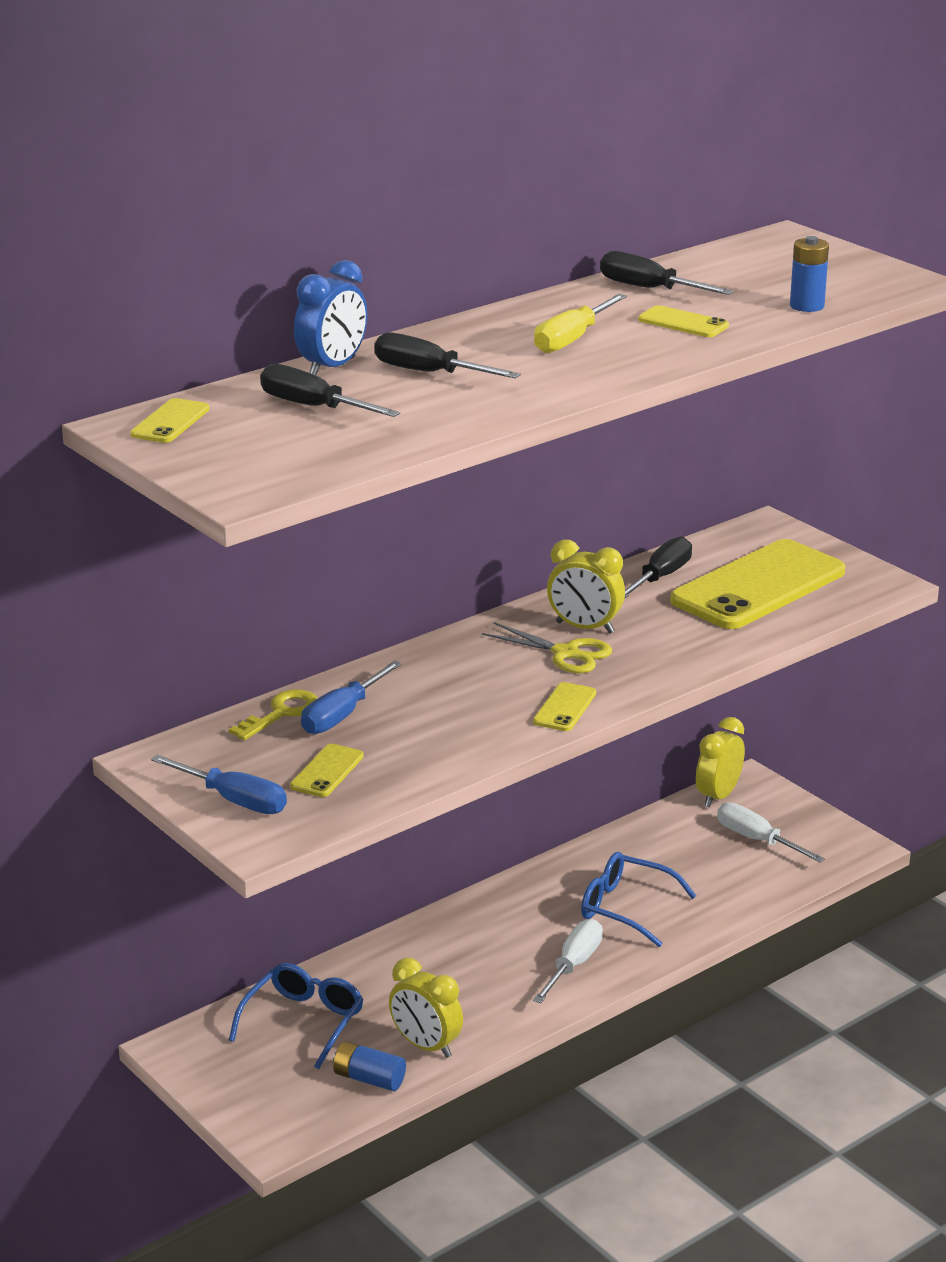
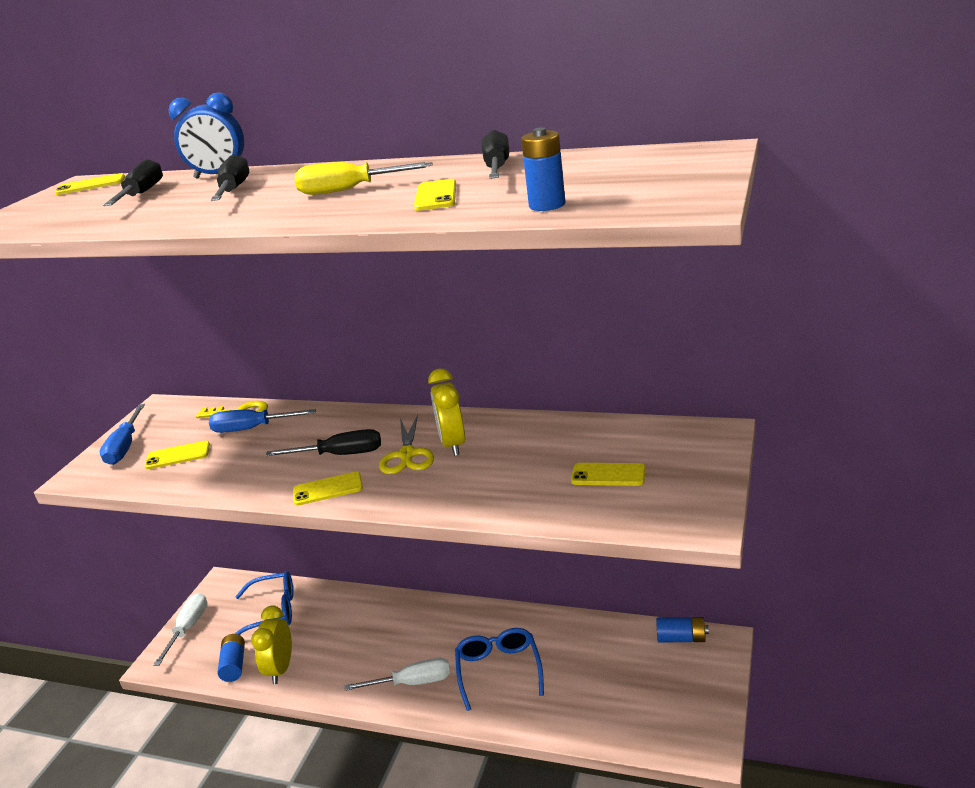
camera: 60 degrees right, 0 degrees up
(660, 577) = (566, 434): black screwdriver -> black screwdriver (340, 455)
(718, 796) = (681, 638): yellow clock -> blue battery
(757, 840) = (650, 687): white screwdriver -> white screwdriver (188, 628)
(758, 586) = (608, 475): yellow phone -> yellow phone, size x0.42

